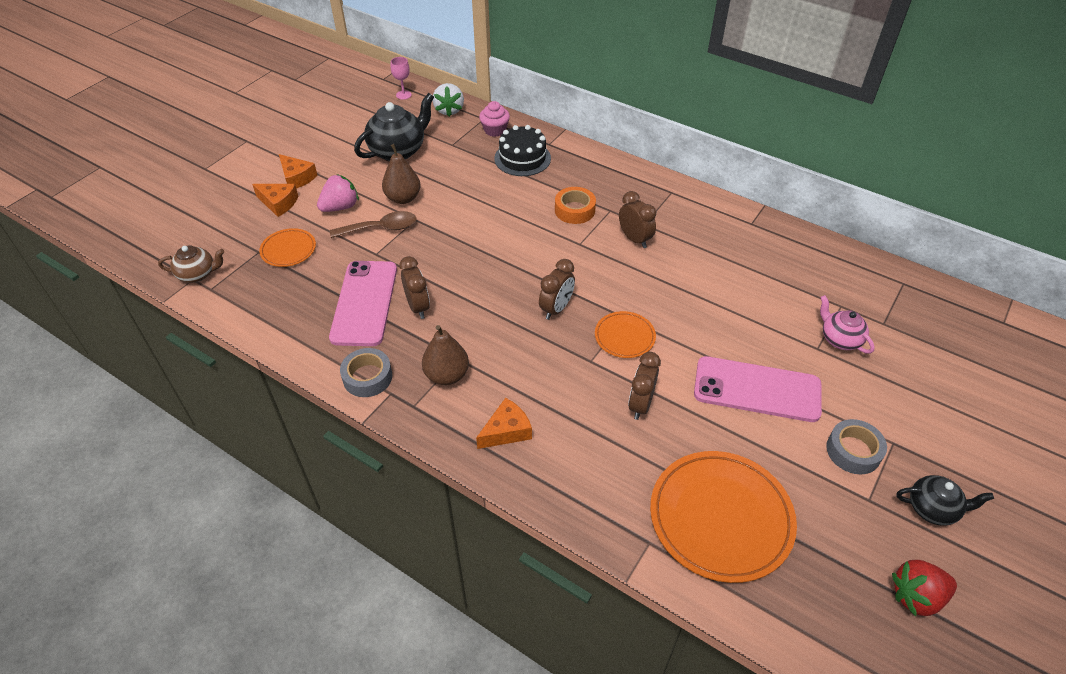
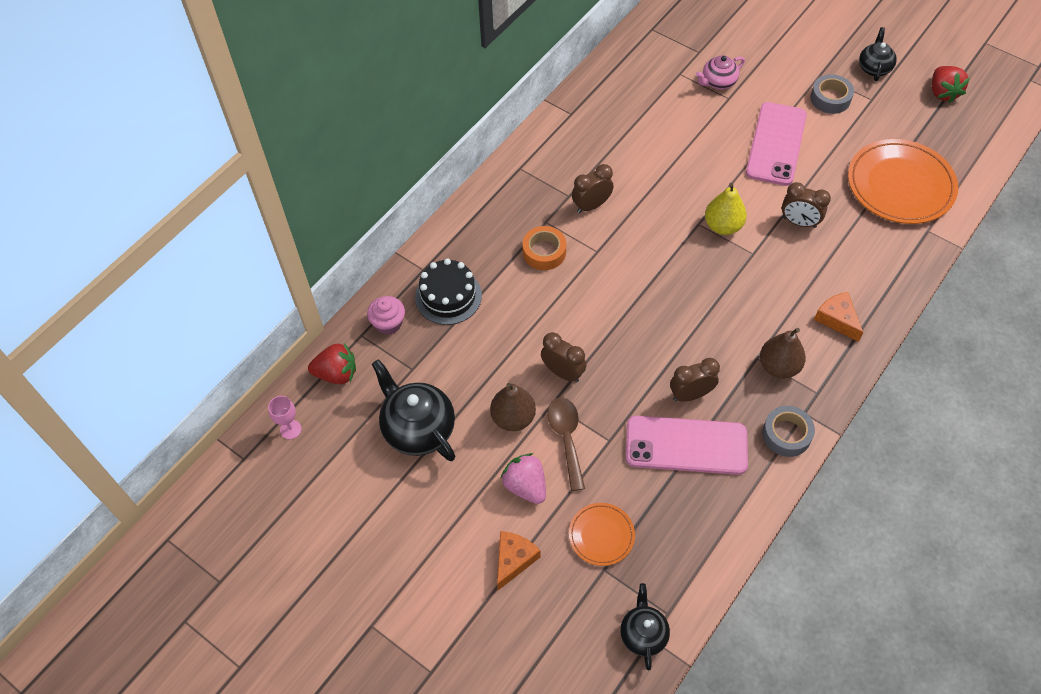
camera: 85 degrees left, 10 degrees up
(198, 274) = (643, 634): brown teapot -> black teapot
(297, 178) = (463, 545): orange cheese -> none
(449, 110) = (336, 374): white strawberry -> red strawberry
(556, 309) = (689, 276): brown clock -> brown clock (563, 372)
(624, 337) = (723, 226): orange plate -> yellow pear

